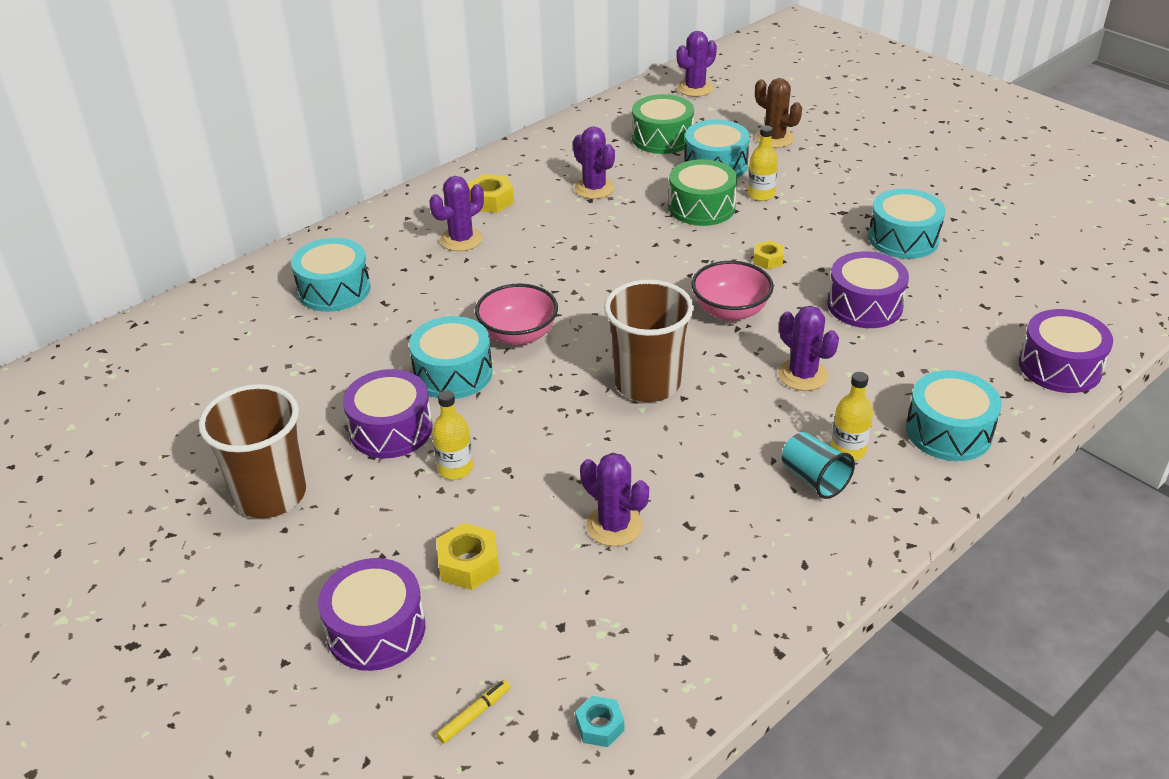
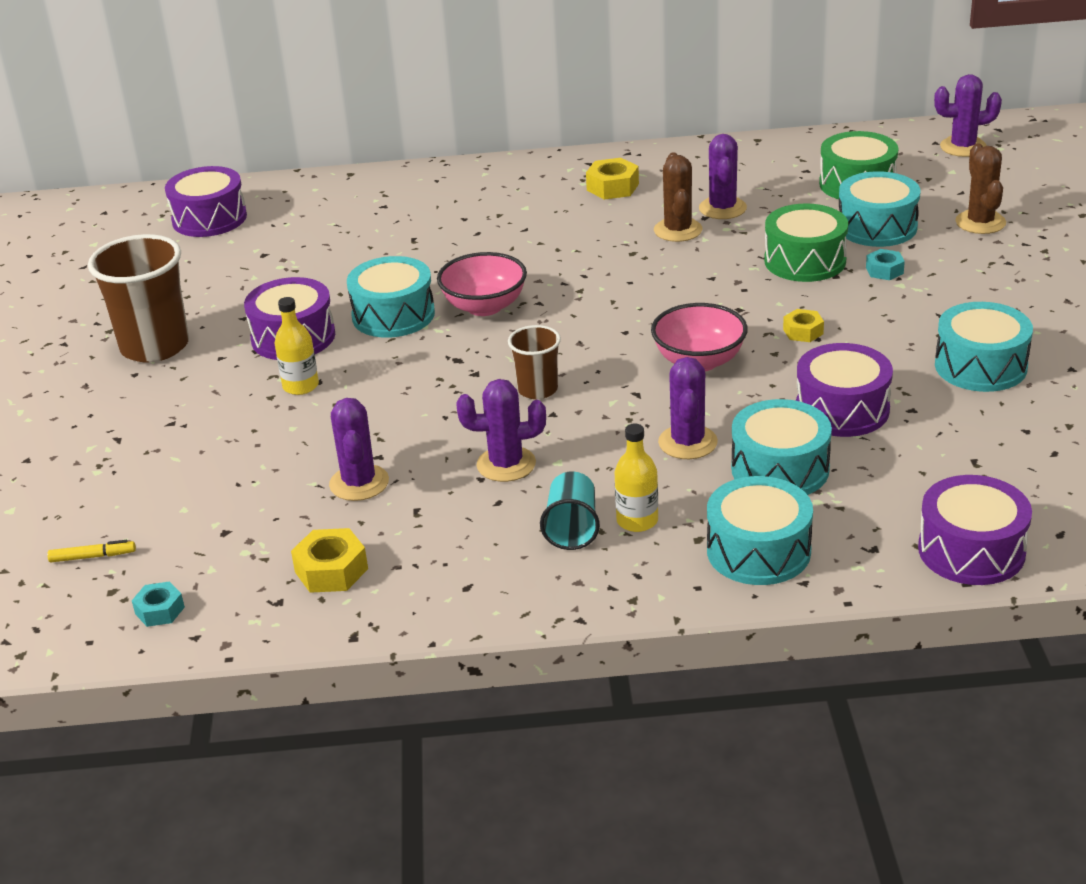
camera: 40 degrees right, 5 degrees down
(334, 289) = (389, 215): turquoise drum -> turquoise drum (780, 469)
(376, 630) = (105, 469): purple drum -> purple drum (209, 218)
(461, 239) = (542, 211): purple cactus -> purple cactus (506, 464)
(468, 564) = (220, 457): yellow nut -> yellow nut (331, 570)
(584, 217) = (678, 230): none -> brown cactus
(647, 383) = (537, 389): brown cup -> brown cup, size x0.55
(761, 194) = (884, 270): yellow bottle -> turquoise nut

